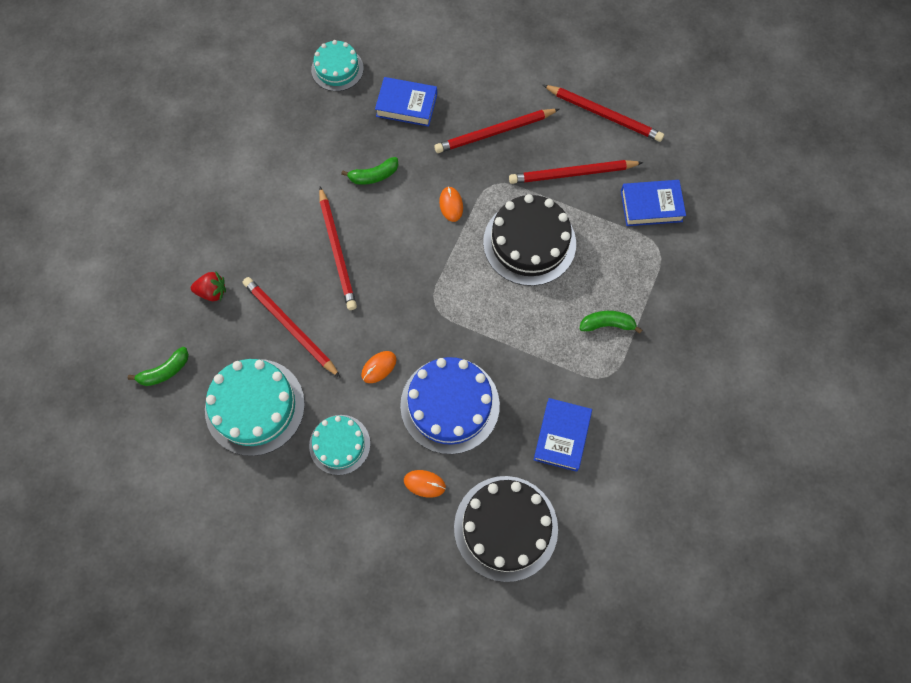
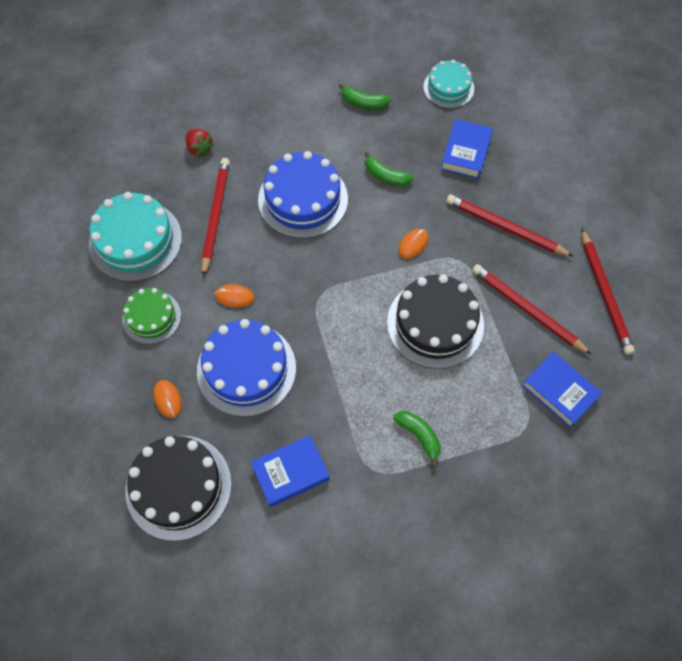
camera: 50 degrees right, 5 degrees down
(165, 371) = (116, 167): green banana -> green banana (363, 103)
(337, 251) = (303, 199): red pencil -> blue cake
(339, 444) = (151, 317): turquoise cake -> green cake
(406, 105) = (466, 152): blue book -> blue book turned 45 degrees clockwise

